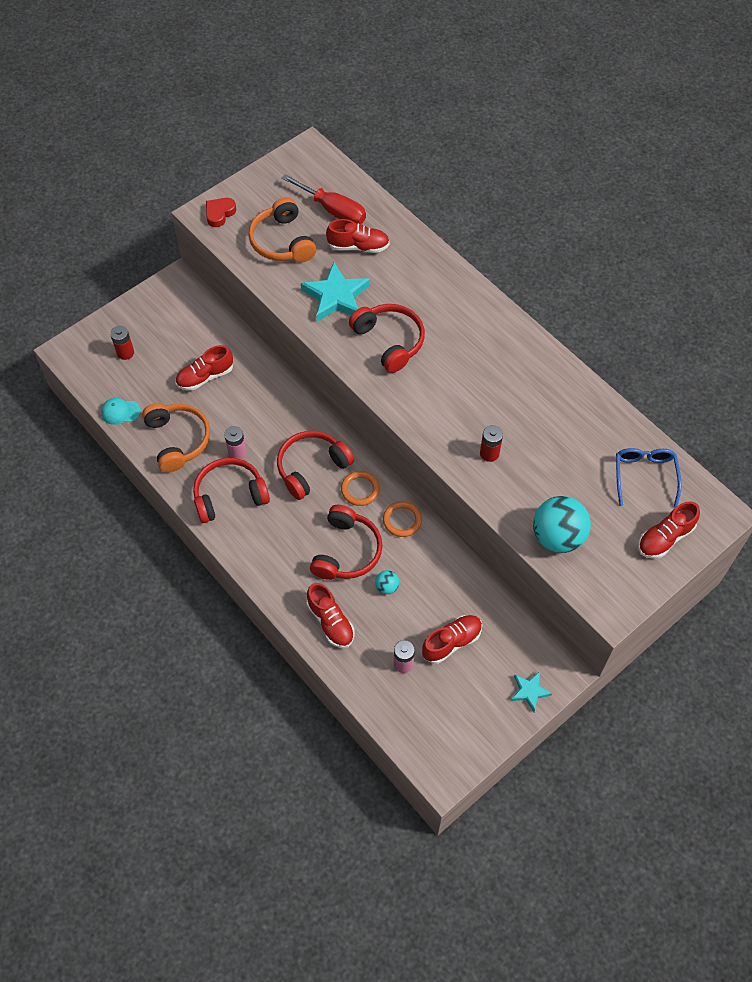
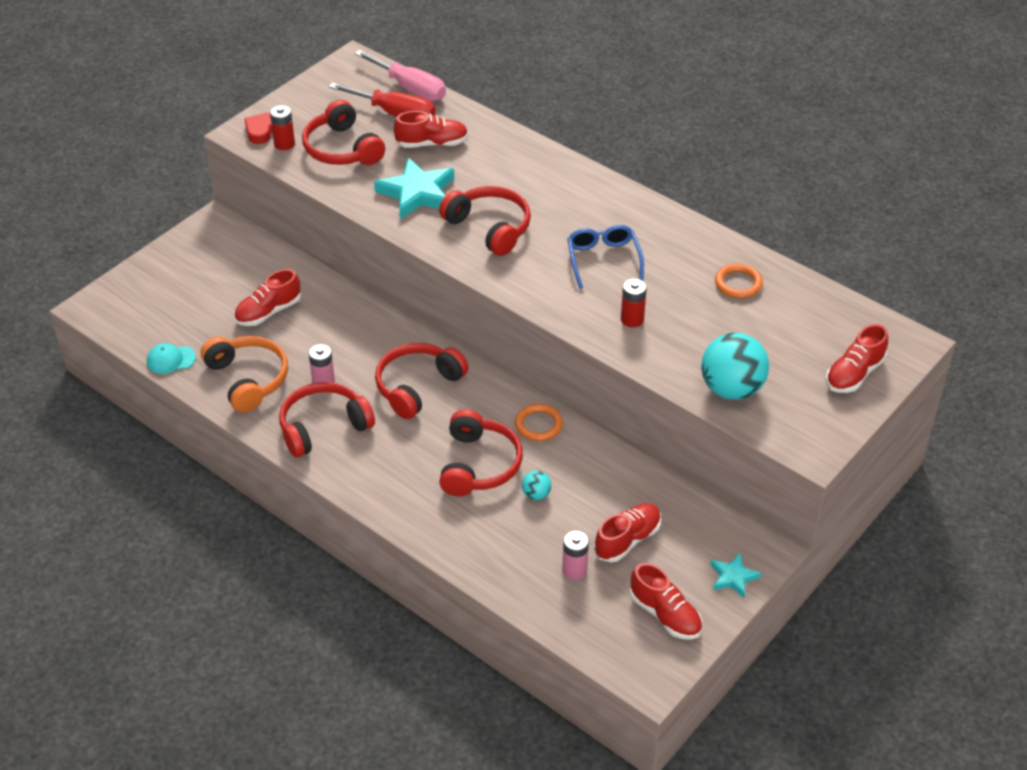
camera: 10 degrees left, 15 degrees down
(125, 353) = (165, 300): red battery -> red battery (284, 144)
(282, 241) = (342, 149): orange headphones -> red headphones
(330, 622) = (476, 540): red shoe -> red shoe (665, 615)
(351, 185) = (410, 88): none -> pink screwdriver
(360, 489) = (481, 401): orange ring -> orange ring (738, 284)
(644, 475) = (814, 318): blue glasses -> blue glasses (603, 259)

